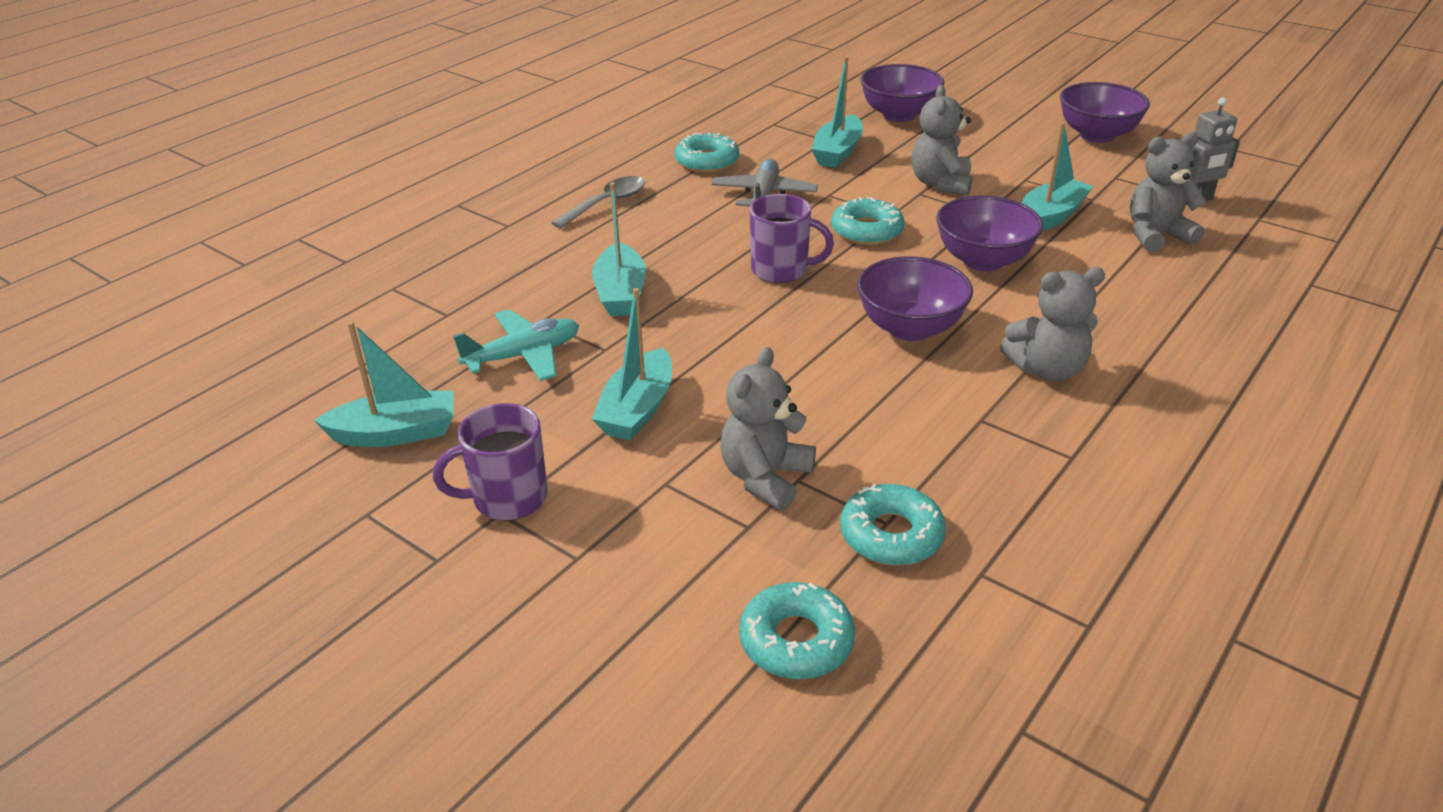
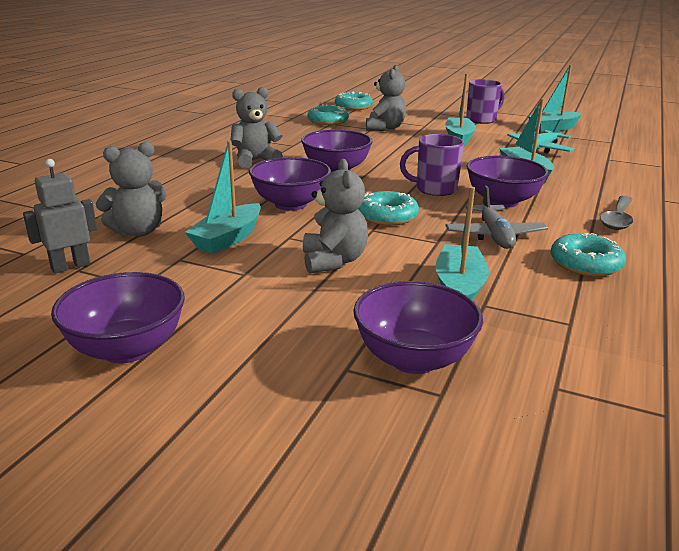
camera: 165 degrees right, 10 degrees down
(710, 240) = (502, 201): none -> purple bowl

